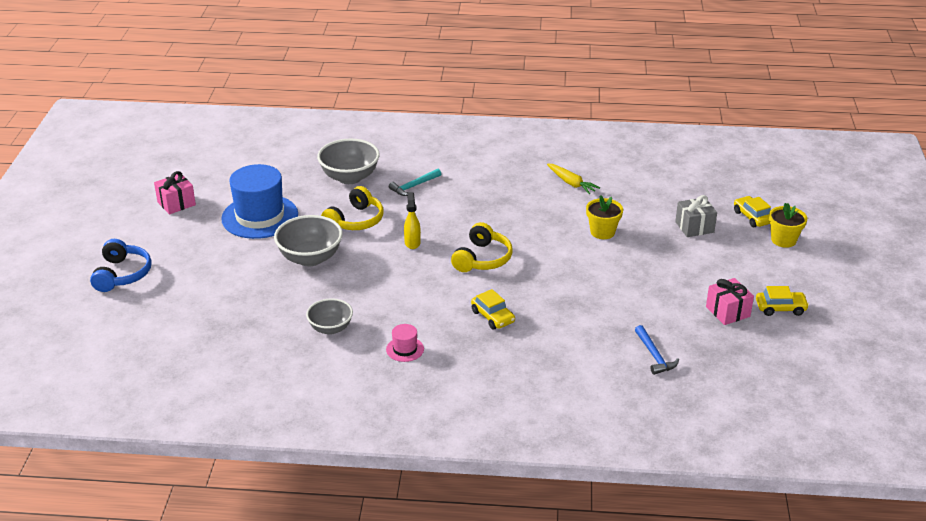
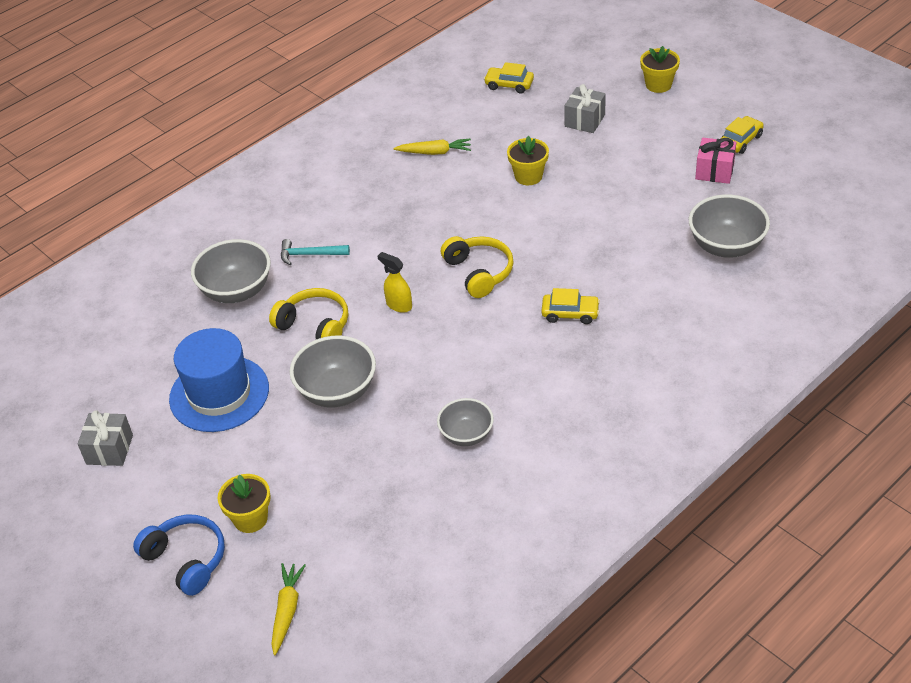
camera: 45 degrees left, 10 degrees up
(118, 332) = (287, 611): none -> yellow carrot
(175, 280) = (250, 519): none -> yellow flower pot
(176, 203) = (109, 449): pink gift -> grey gift
(355, 220) = (315, 326): yellow headphones -> yellow headphones turned 45 degrees counterclockwise
(405, 349) = (554, 398): pink hat -> none
(414, 186) = (310, 254): turquoise hammer -> turquoise hammer turned 90 degrees clockwise
(654, 356) = (726, 246): blue hammer -> grey bowl
(752, 217) = (609, 81): yellow car -> yellow car (509, 85)

